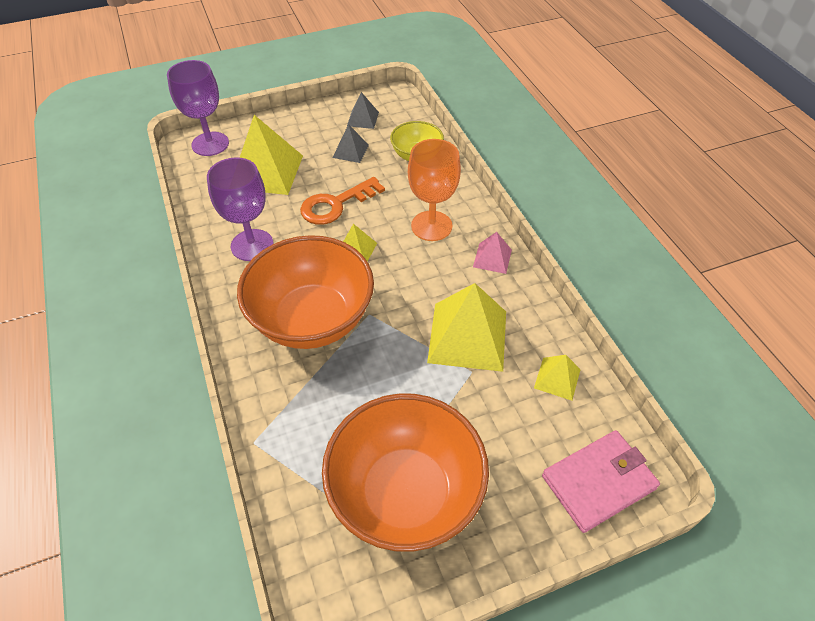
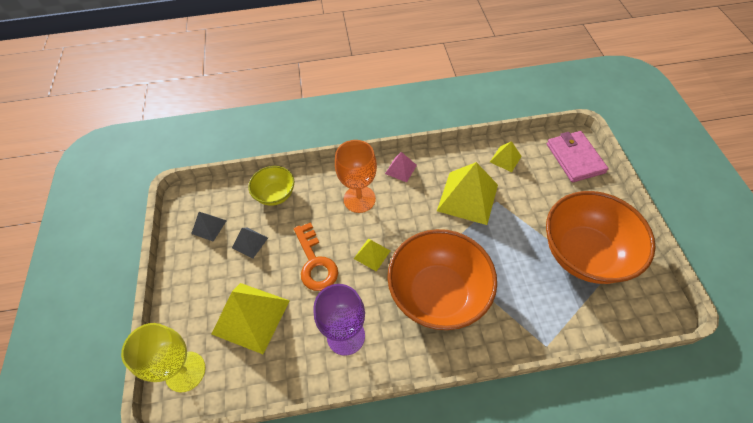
camera: 75 degrees left, 5 degrees up
(210, 144) = (185, 371): purple goblet -> yellow goblet

